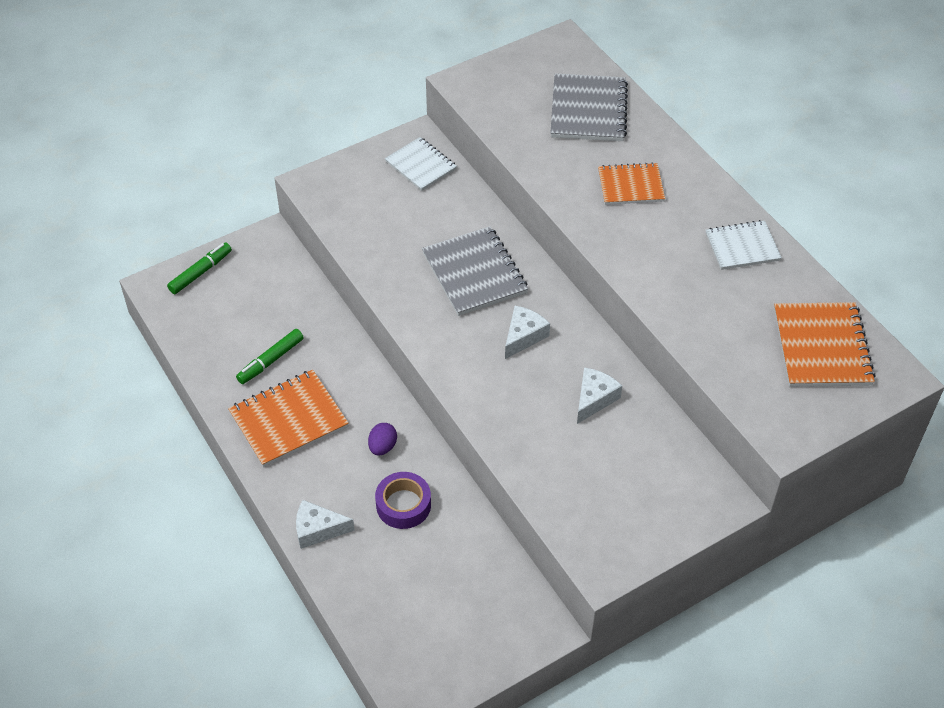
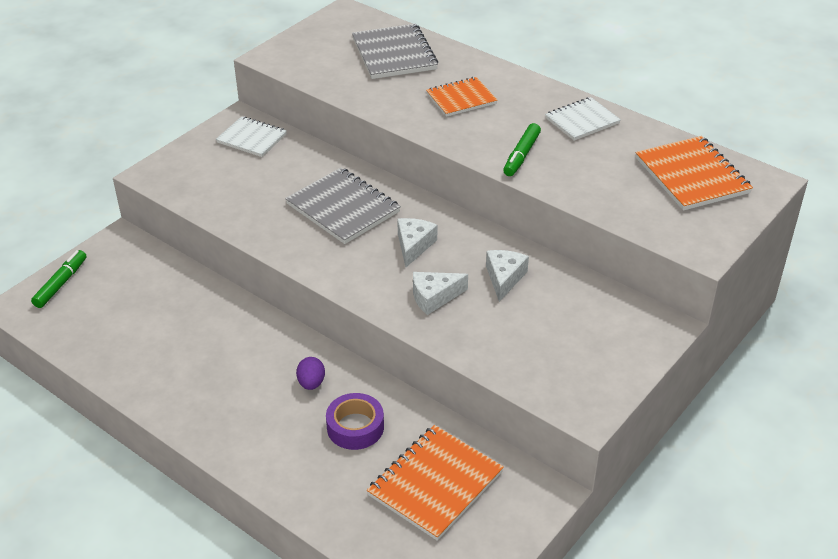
camera: 20 degrees left, 10 degrees down
(271, 361) = (165, 340): green marker -> green marker (521, 155)
(288, 420) = (206, 385): orange notebook -> orange notebook (435, 484)
(318, 529) = (278, 473): white cheese -> white cheese (434, 297)

